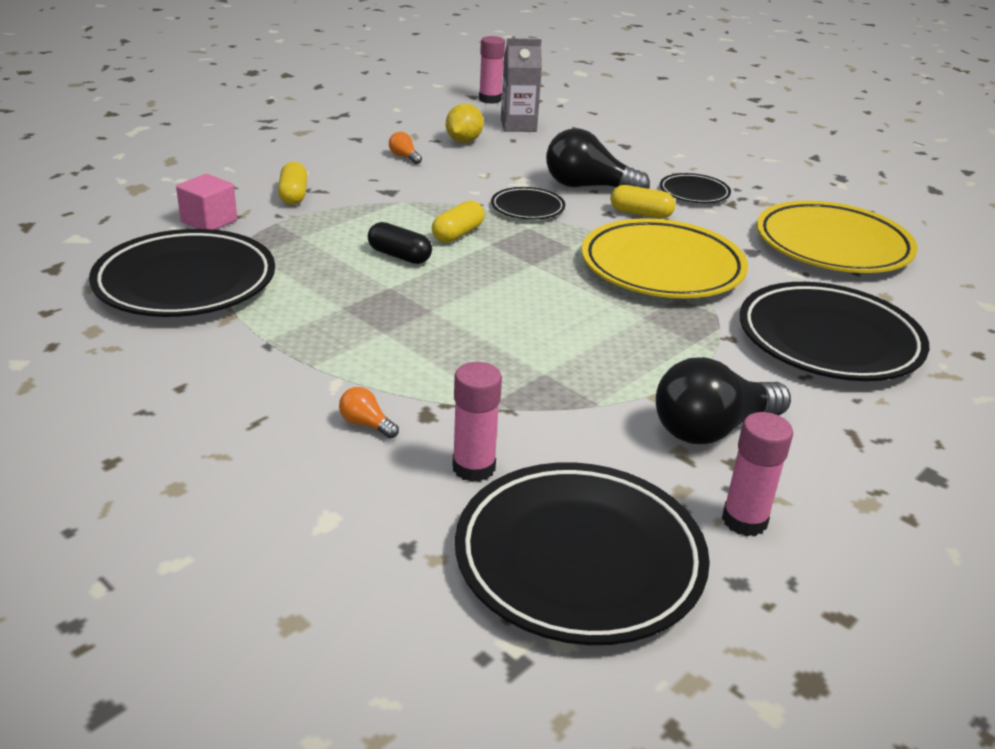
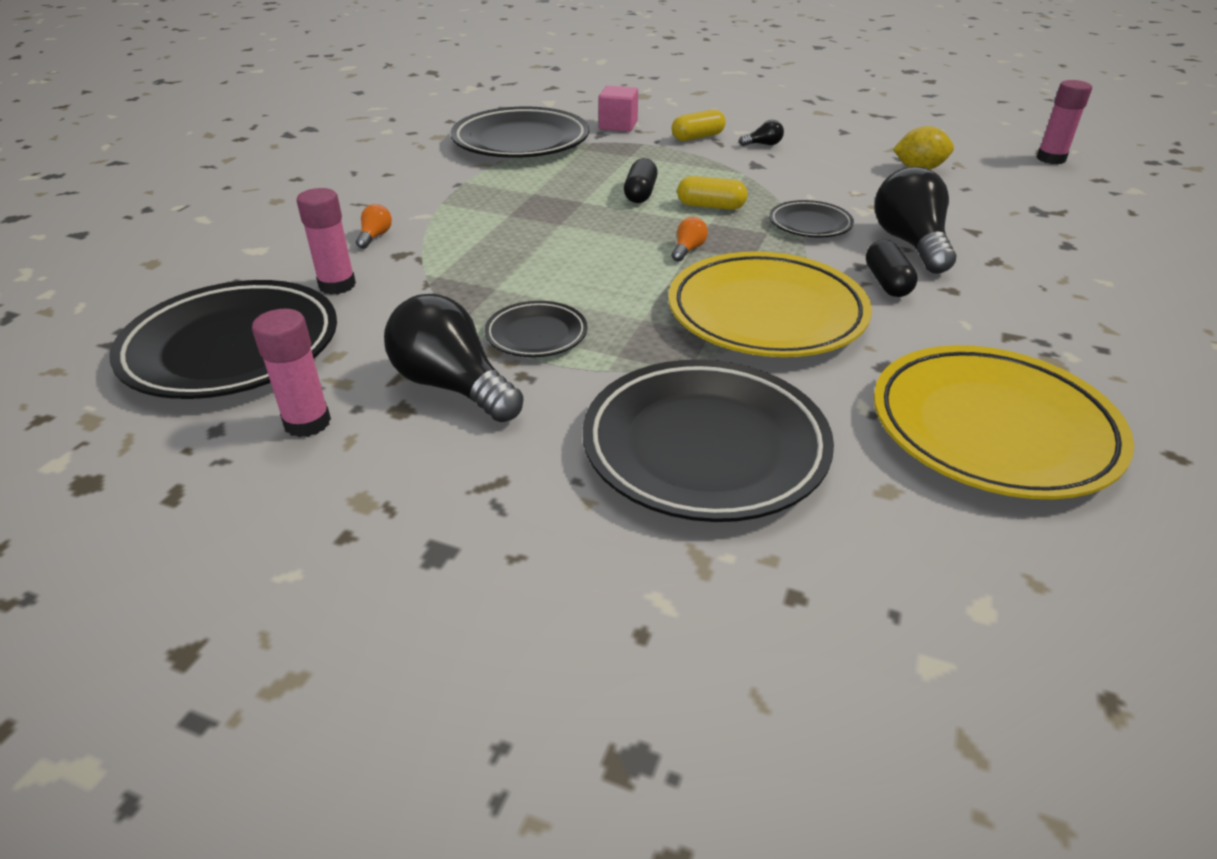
camera: 70 degrees right, 5 degrees up
(347, 175) = (763, 144): none -> black light bulb
(404, 157) = (837, 155): orange light bulb -> orange light bulb (688, 249)
(518, 126) = (1008, 184): grey carton -> none
(641, 214) = (887, 282): yellow capsule -> black capsule
(694, 193) = (1000, 306): black plate -> black plate (536, 335)

